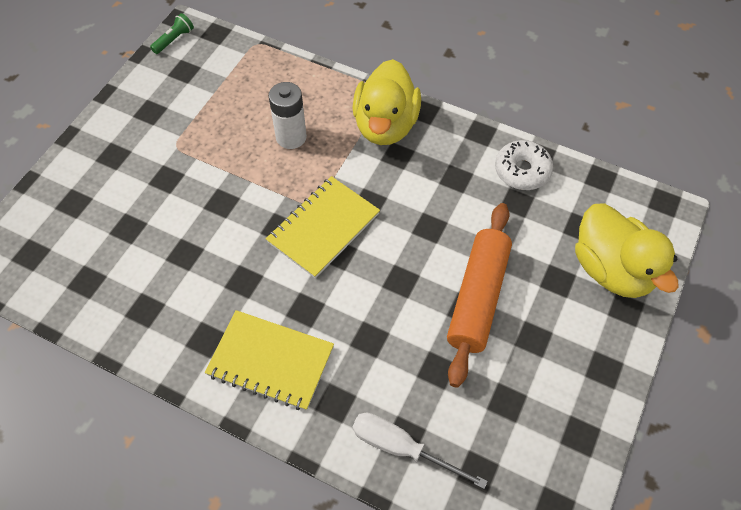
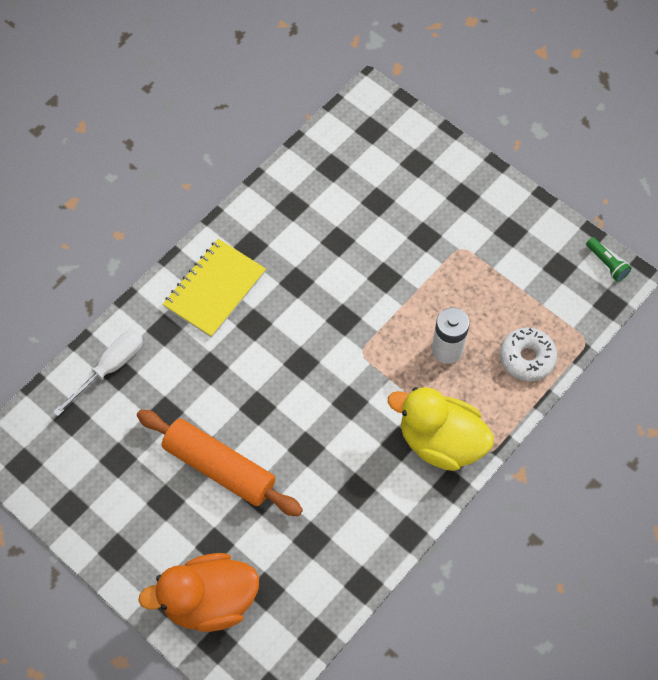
camera: 105 degrees right, 5 degrees up
(323, 228) = (332, 356): yellow notebook -> none
(522, 171) = (347, 558): white donut -> white donut (527, 358)
(611, 269) = (209, 601): yellow duck -> orange duck

